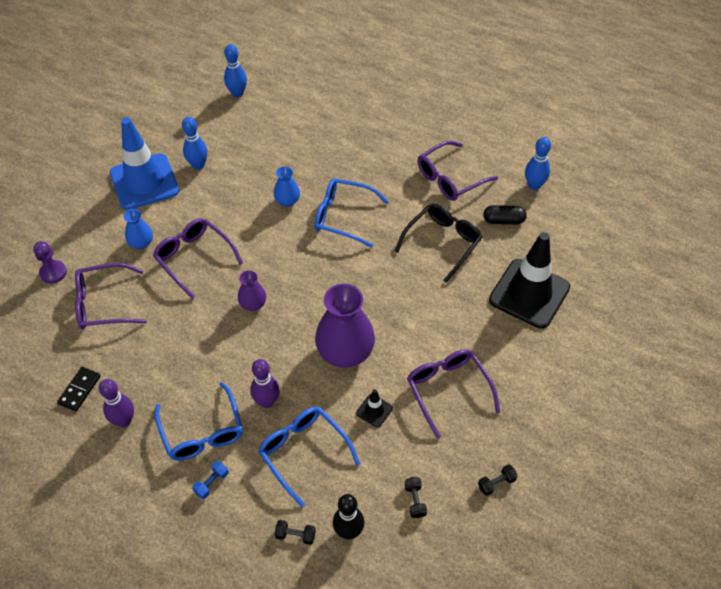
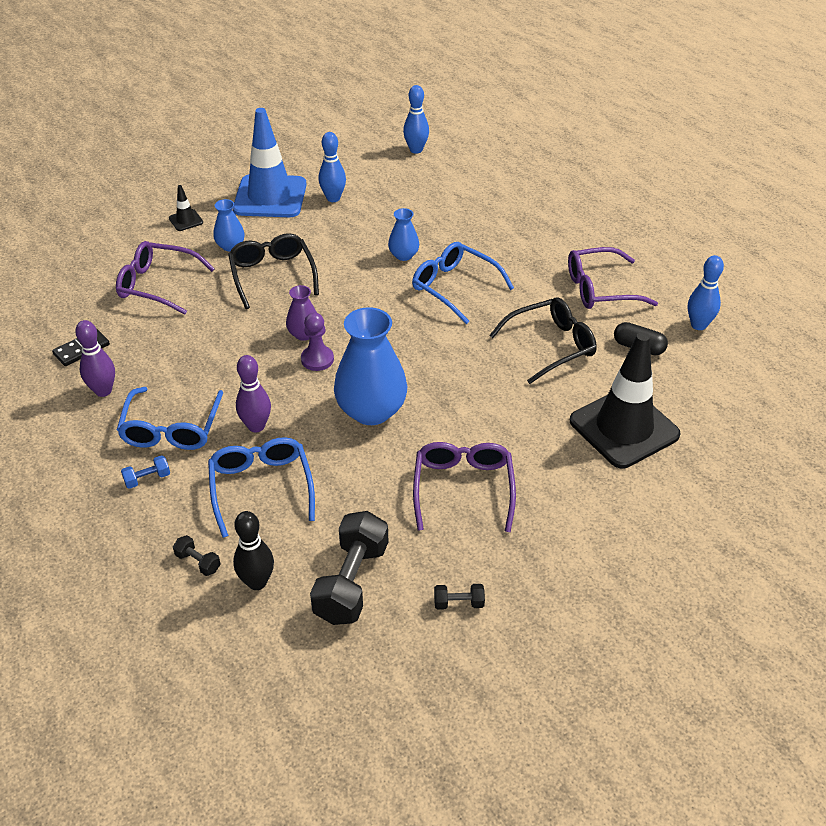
camera: 25 degrees right, 10 degrees down
(53, 273) = (130, 244): purple pawn -> purple pawn (317, 359)
(194, 258) = (272, 275): purple glasses -> black glasses
(345, 352) = (371, 411): purple vase -> blue vase
(374, 410) = (365, 477): black traffic cone -> black traffic cone (186, 220)
(415, 501) = (351, 582): black dumbbell -> black dumbbell, size x2.26

